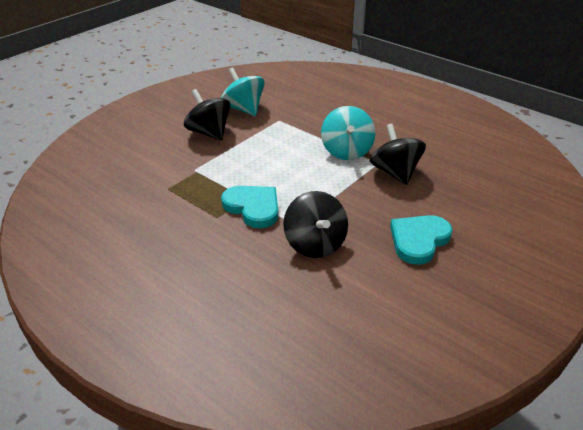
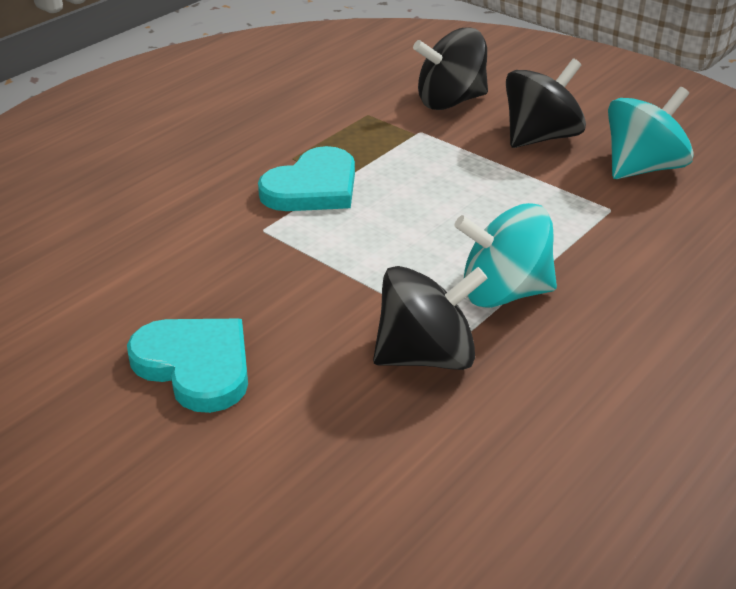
camera: 90 degrees right, 0 degrees up
(315, 244) = (209, 246): black spinning top -> black spinning top (450, 101)

